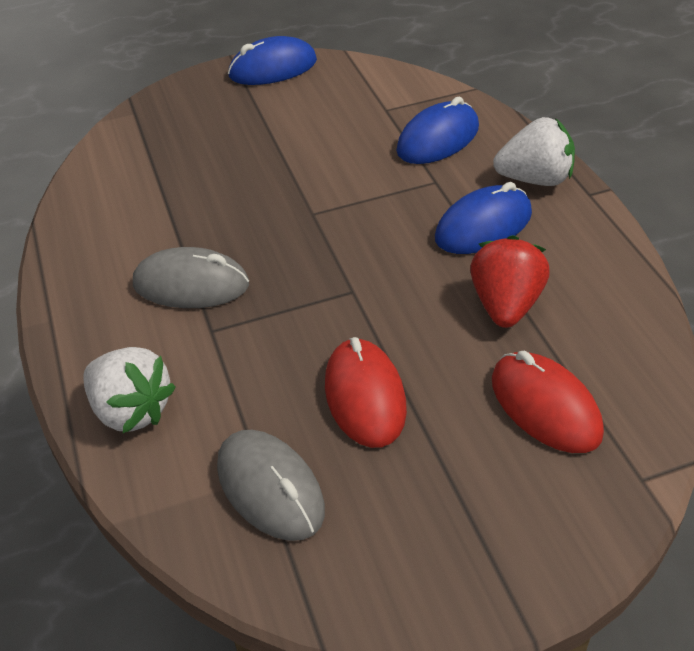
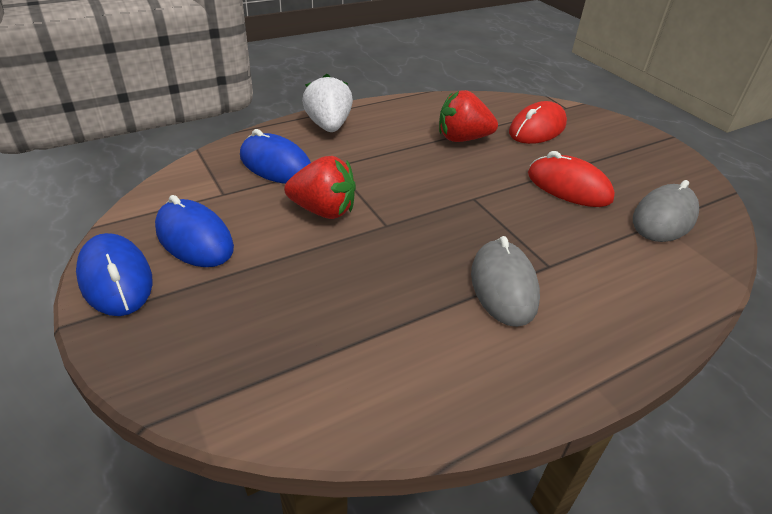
camera: 105 degrees left, 5 degrees down
(132, 410) = (655, 296): white strawberry -> none
(345, 171) = (323, 210): none -> red strawberry
(365, 396) = (568, 187): red mouse -> red mouse turned 60 degrees clockwise
(483, 226) = (386, 145): blue mouse -> blue mouse (194, 238)

